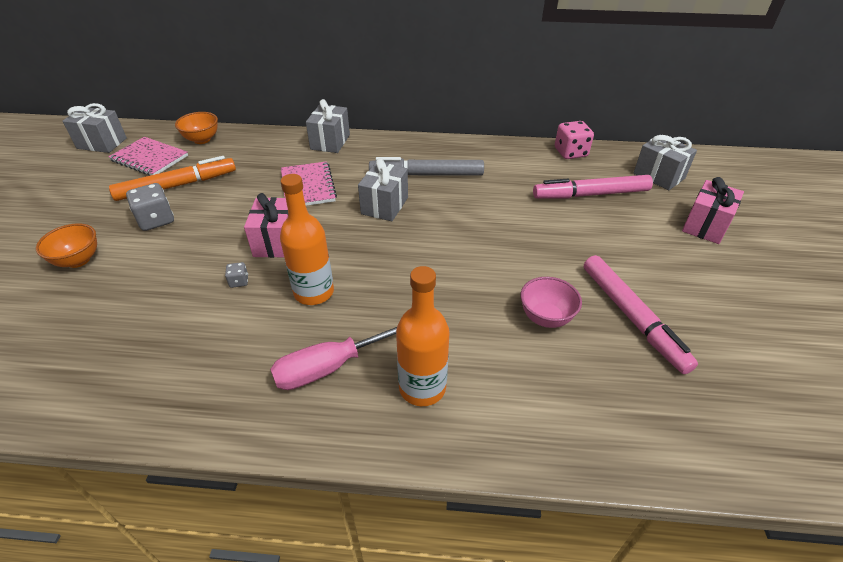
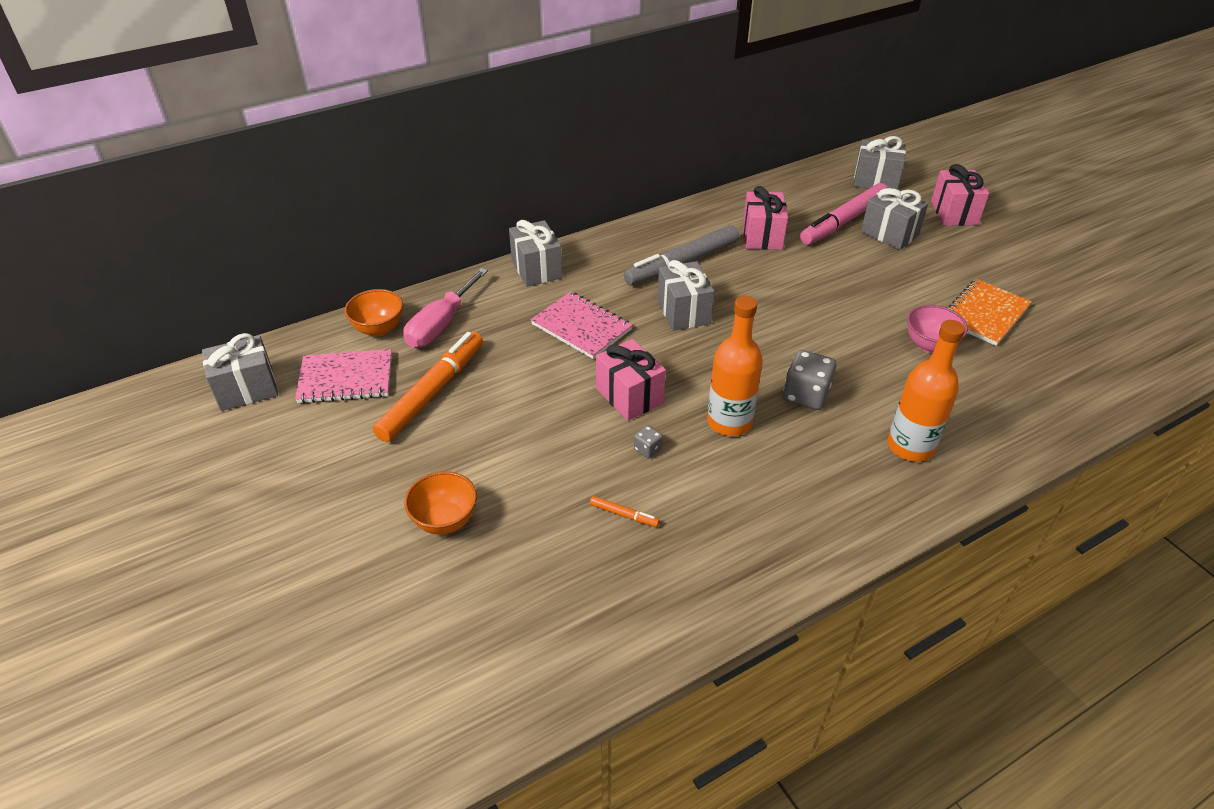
camera: 35 degrees left, 0 degrees up
(156, 220) = (467, 438): grey dice -> grey dice (806, 395)
(166, 315) = (624, 514): none -> orange marker
(329, 367) = (825, 473): pink screwdriver -> pink screwdriver (441, 324)
(509, 180) = (762, 236): none -> pink gift
(570, 152) = (781, 186): pink dice -> none
(621, 218) = (889, 234): none -> grey gift
(632, 317) = (984, 314): pink marker -> orange notebook

